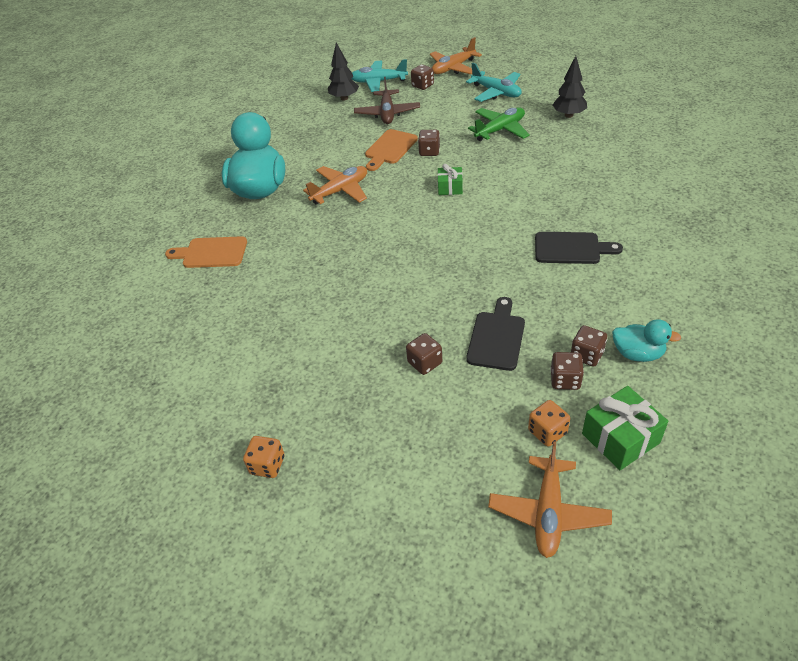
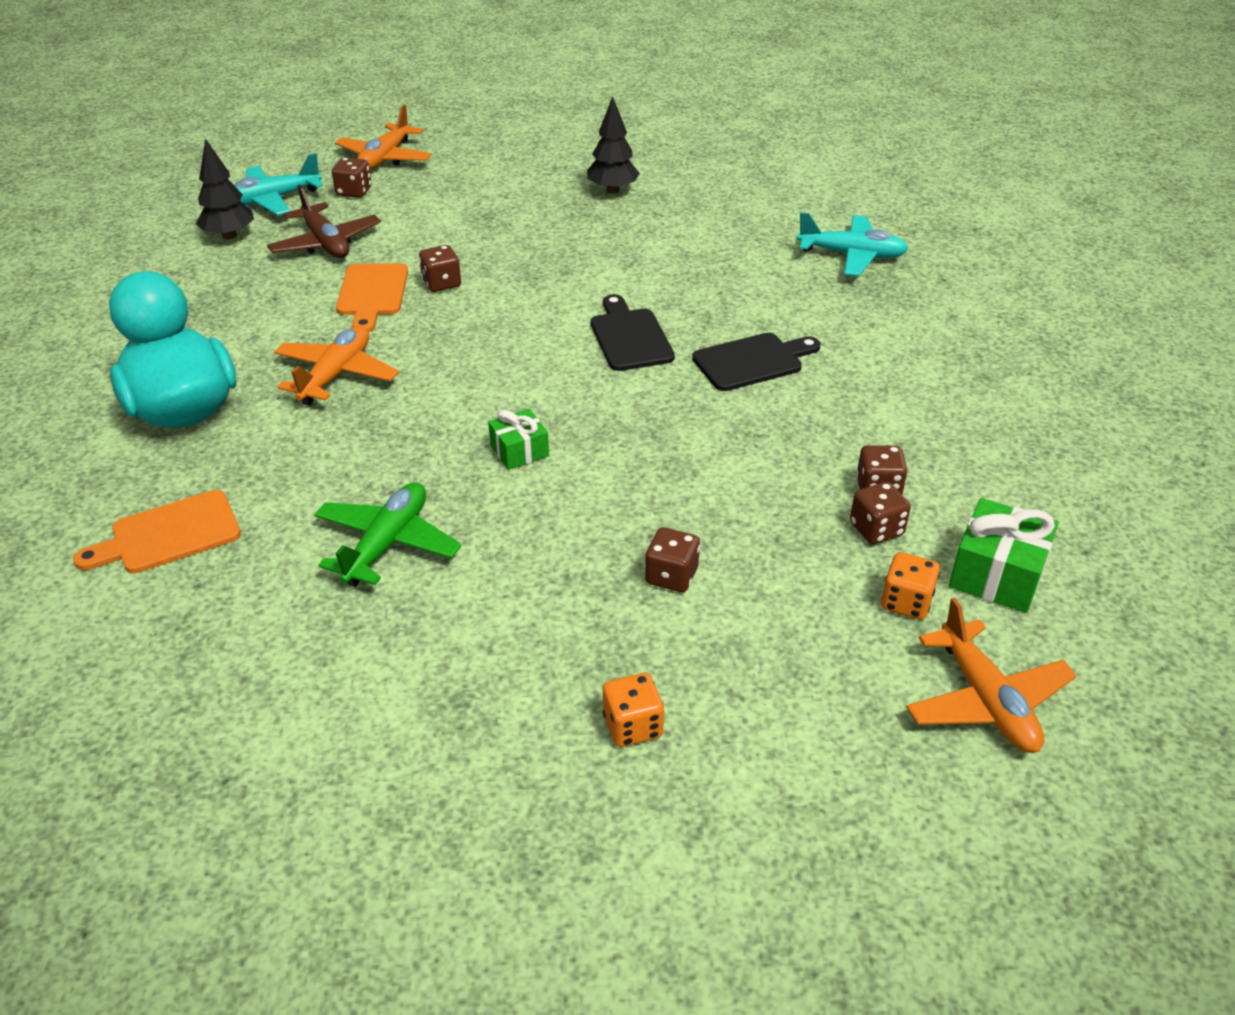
camera: 35 degrees left, 5 degrees down
(267, 465) = (544, 817): orange dice -> orange dice (632, 726)
(450, 188) = (515, 326): green gift -> green gift (519, 451)
(496, 92) = (481, 180): turquoise plane -> turquoise plane (852, 255)
(496, 337) = (745, 506): black cutting board -> black cutting board (629, 337)
(500, 130) = (528, 230): green plane -> green plane (387, 543)
(637, 354) = (936, 466): turquoise duck -> none

